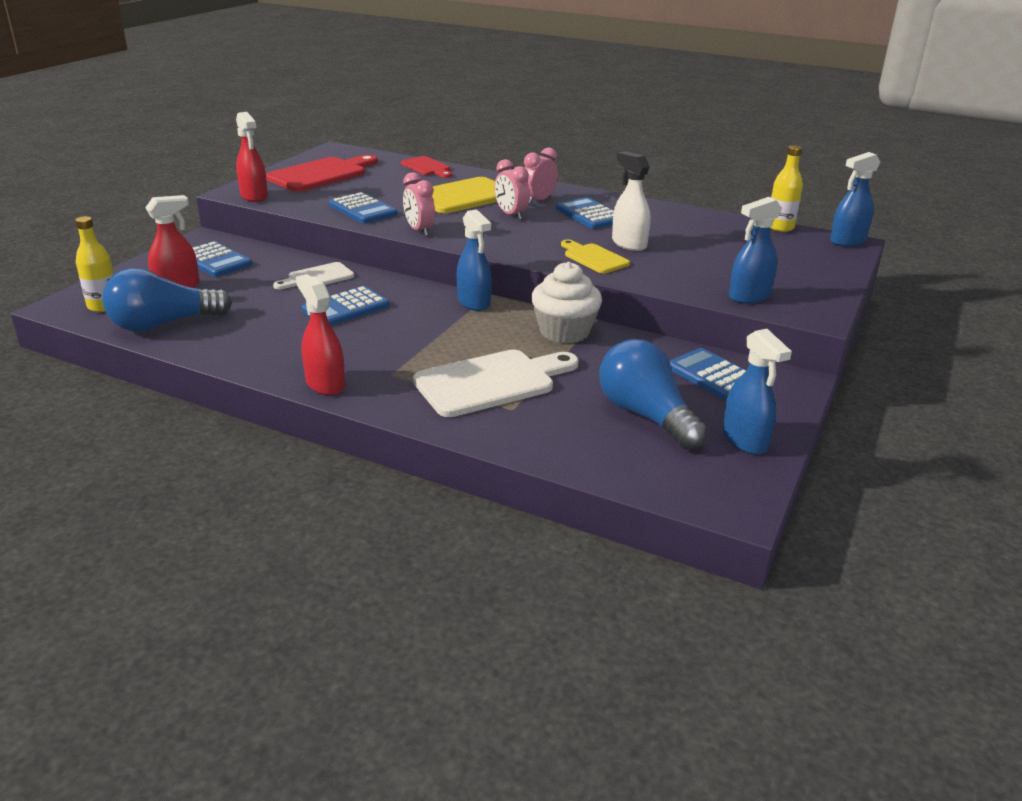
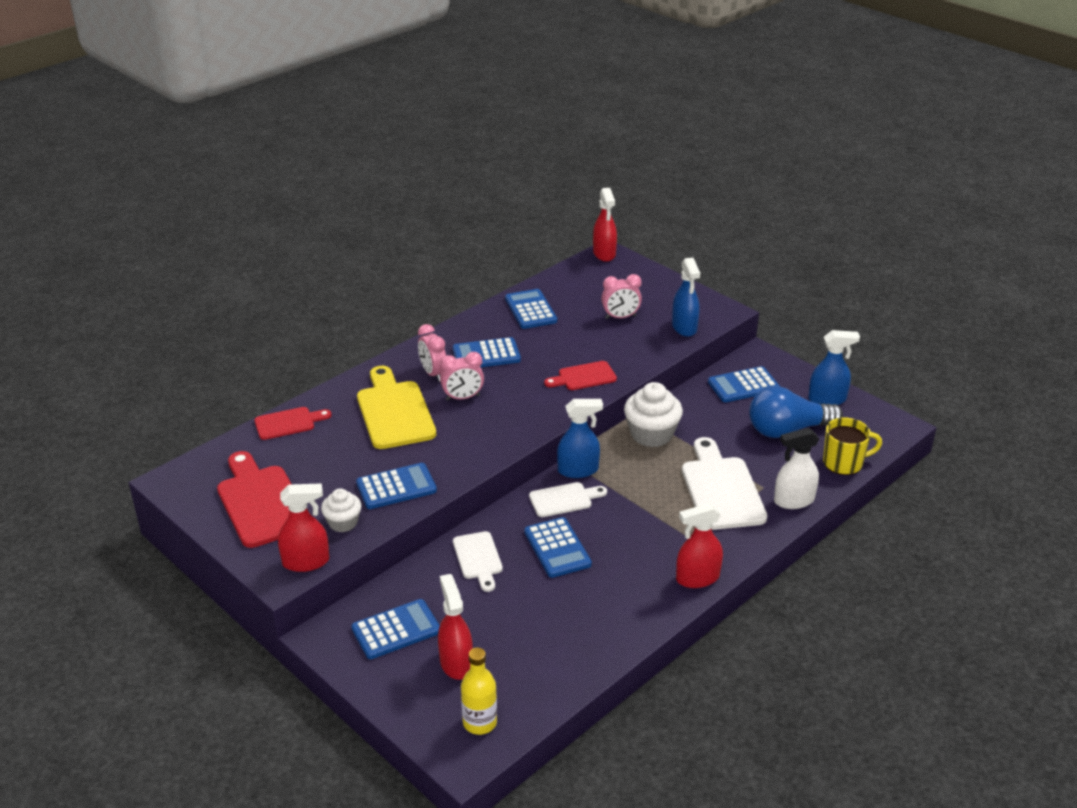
camera: 70 degrees left, 5 degrees up
(163, 324) = (543, 676): blue light bulb -> none
(307, 200) = (343, 523): none -> white cupcake
(419, 230) = (474, 459): pink clock -> pink clock (620, 317)
(422, 302) = (564, 499): none -> white cutting board
(594, 258) = (583, 377): yellow cutting board -> red cutting board
(607, 465) = (844, 463): none -> yellow mug
(629, 244) = (562, 352): white spray bottle -> white spray bottle (793, 500)
(689, 222) = (530, 310): none -> blue calculator
(780, 227) = (563, 272): yellow bottle -> none
(847, 241) = (604, 254): blue spray bottle -> red spray bottle

